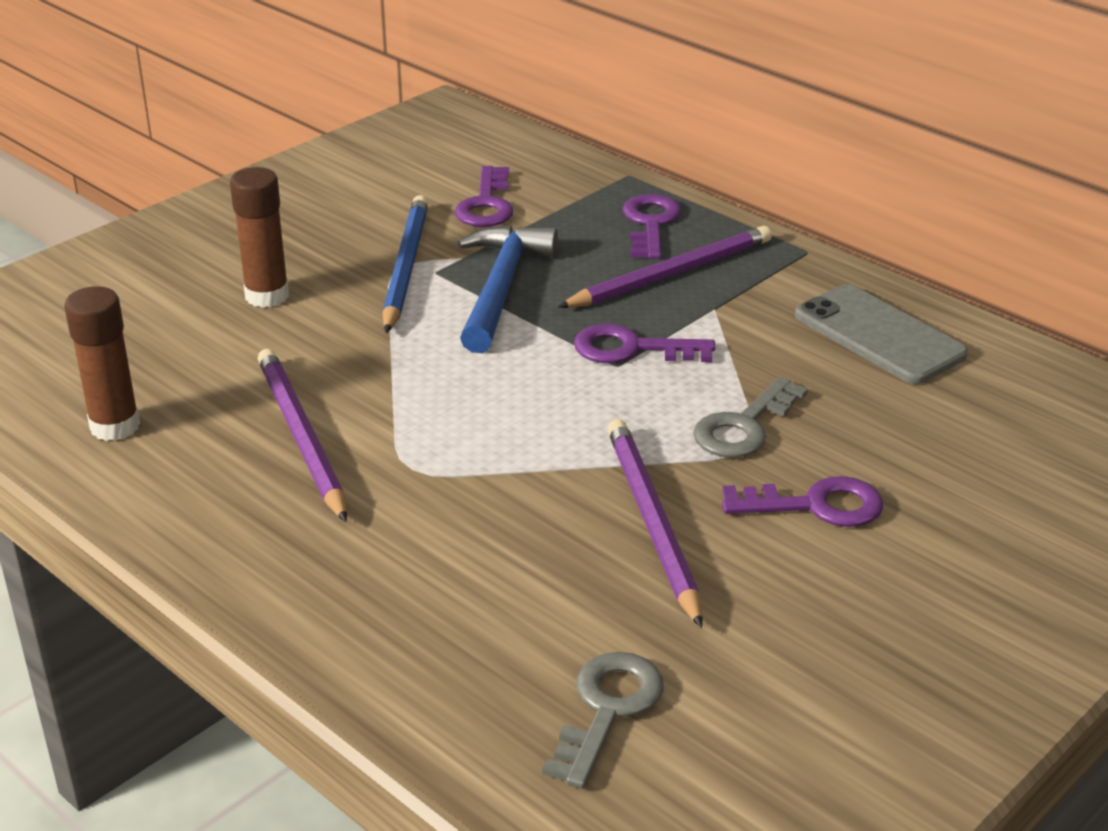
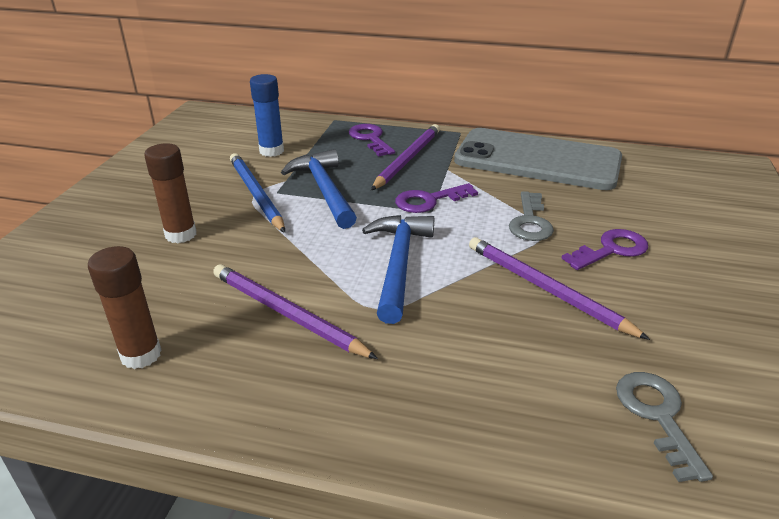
camera: 30 degrees left, 0 degrees up
(486, 205) = (271, 151): purple key -> blue glue stick
(494, 423) = (399, 264): none -> blue hammer
(879, 335) = (537, 160): grey phone -> grey phone, size x1.69

